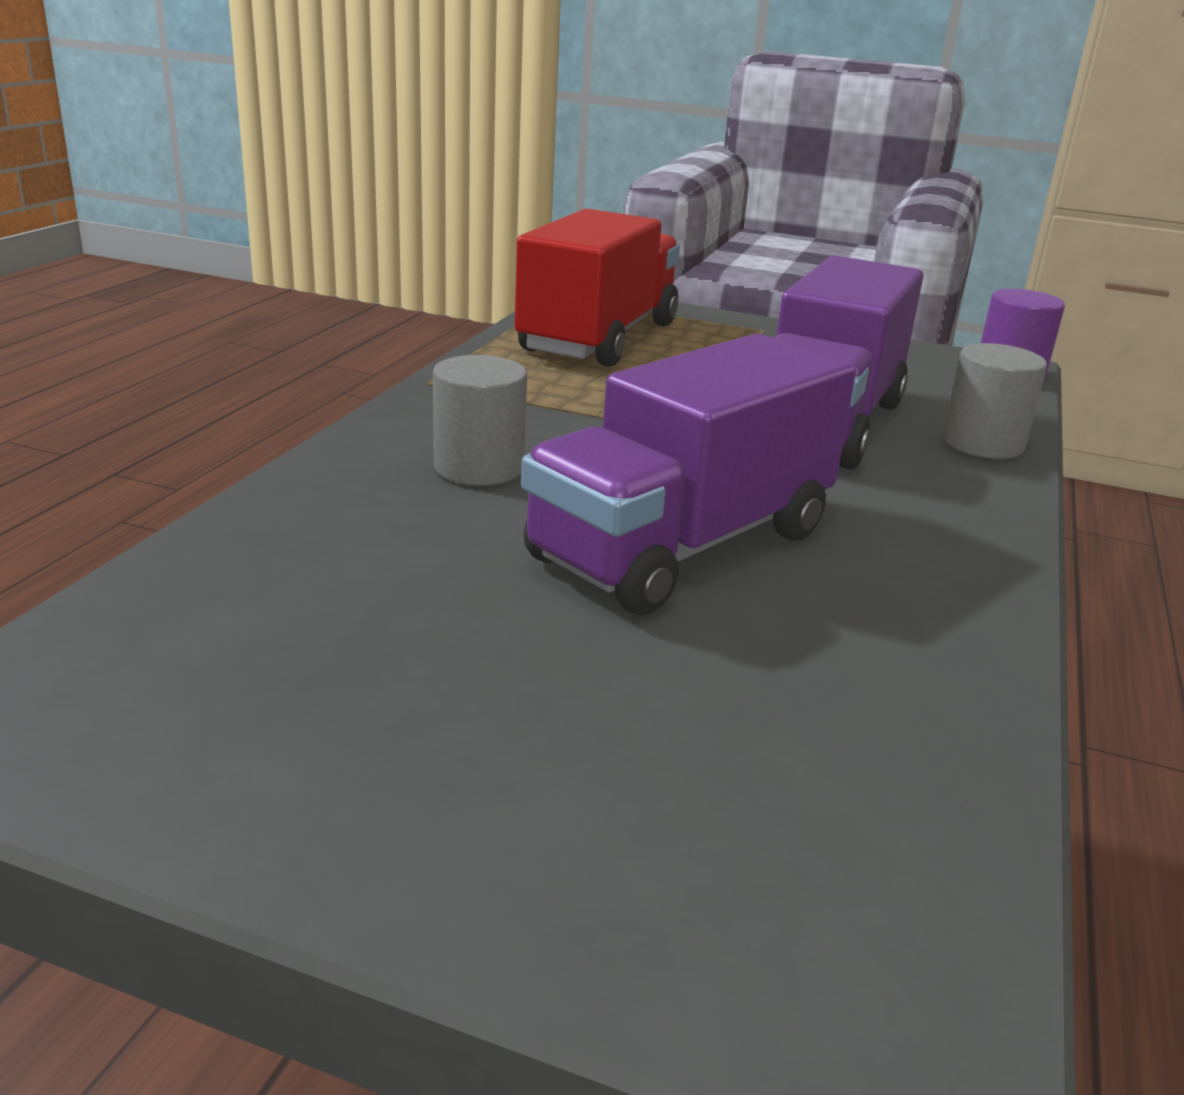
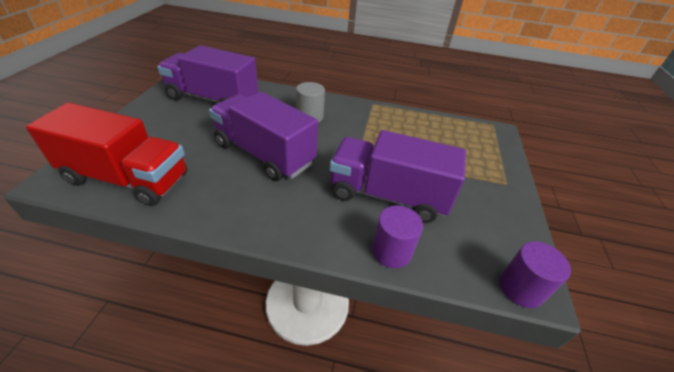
camera: 80 degrees right, 15 degrees up
(281, 637) = (213, 99): none -> purple truck
(599, 338) = (448, 135): red truck -> red truck (127, 178)
(982, 443) = (391, 251): grey cylinder -> purple cylinder

